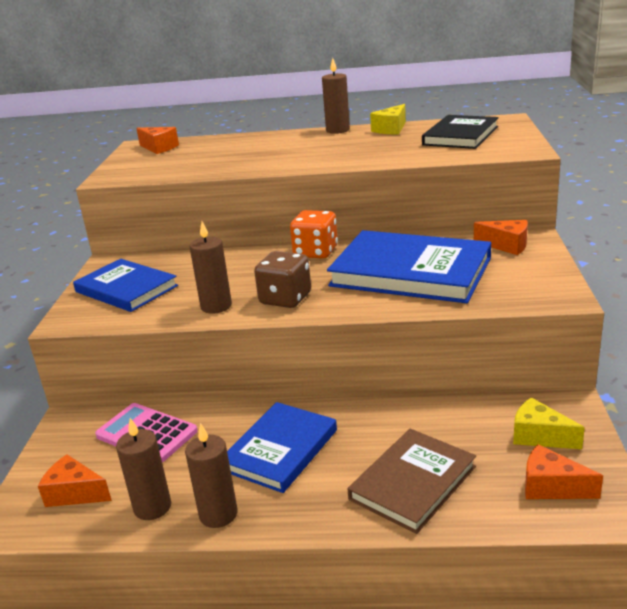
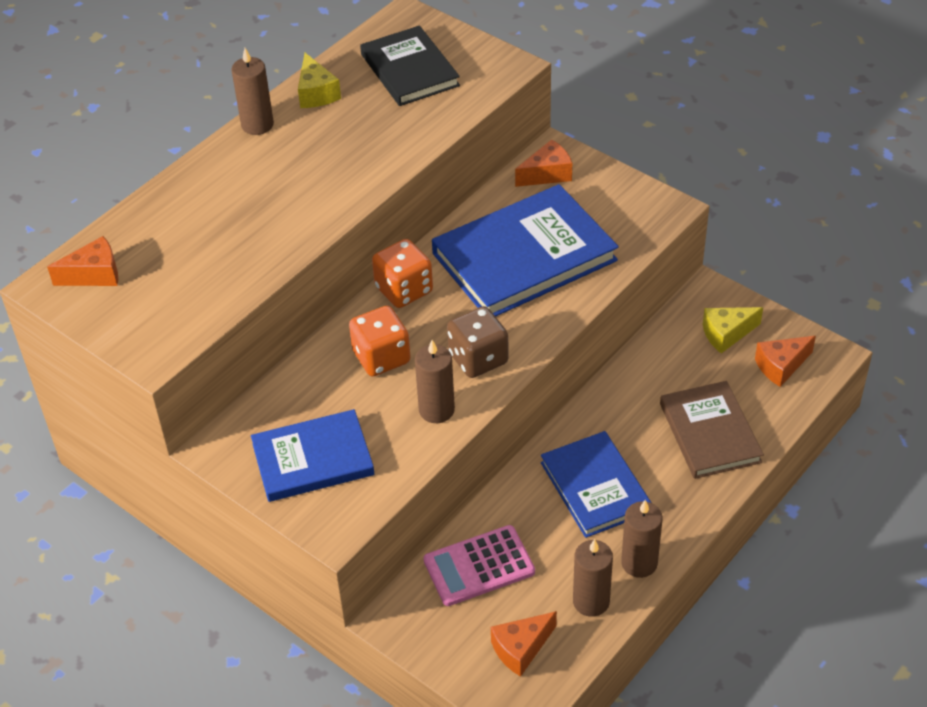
camera: 55 degrees left, 20 degrees up
(244, 271) = (381, 357): none -> orange dice

